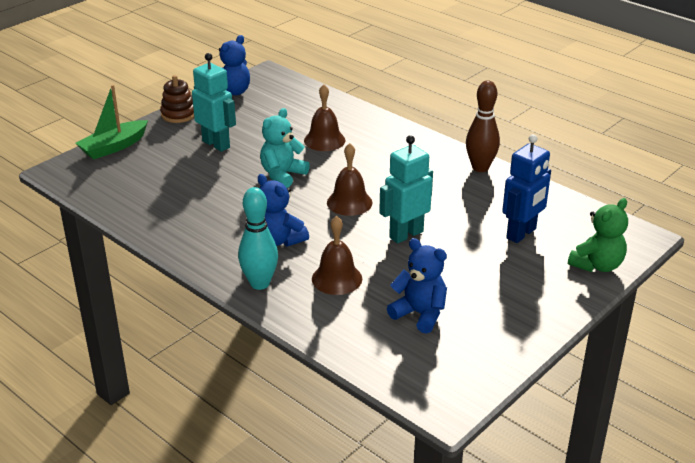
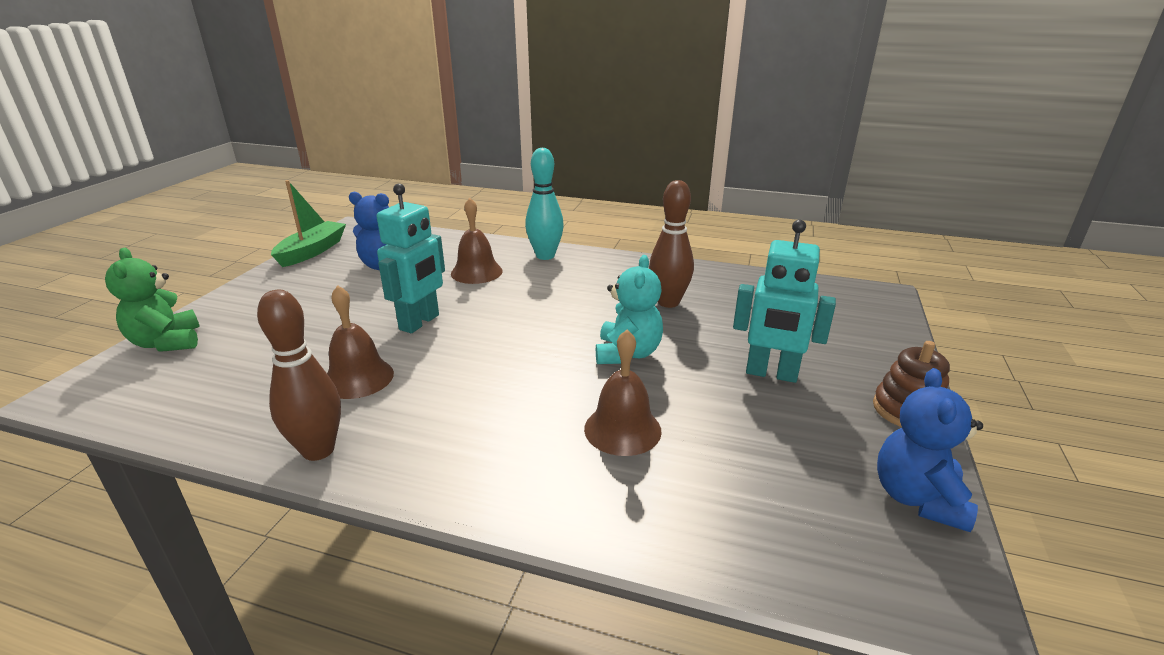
camera: 155 degrees right, 5 degrees down
(114, 147) = (884, 334): green boat -> green boat (312, 251)
(213, 203) = (668, 302): none -> brown bowling pin
(279, 240) = (559, 287): blue teddy bear -> none
(349, 202) = (510, 341): brown bell -> brown bell (358, 378)
(521, 234) = (262, 356): blue robot -> none
(597, 265) = (167, 342): green teddy bear -> green teddy bear turned 45 degrees counterclockwise

